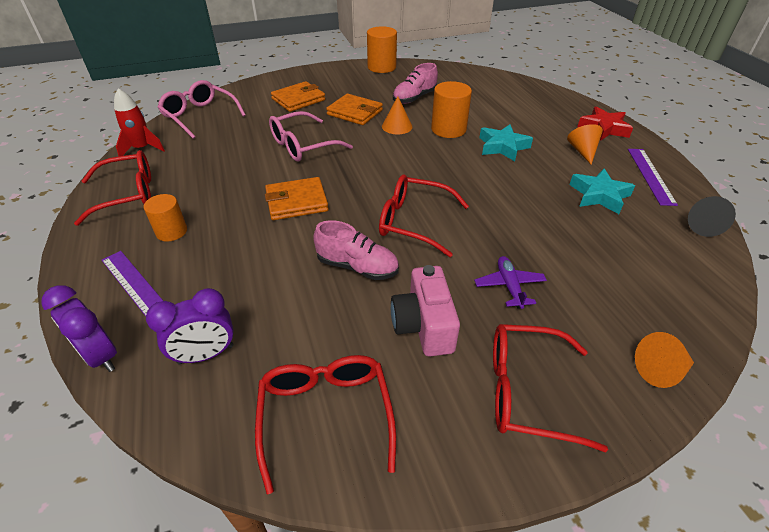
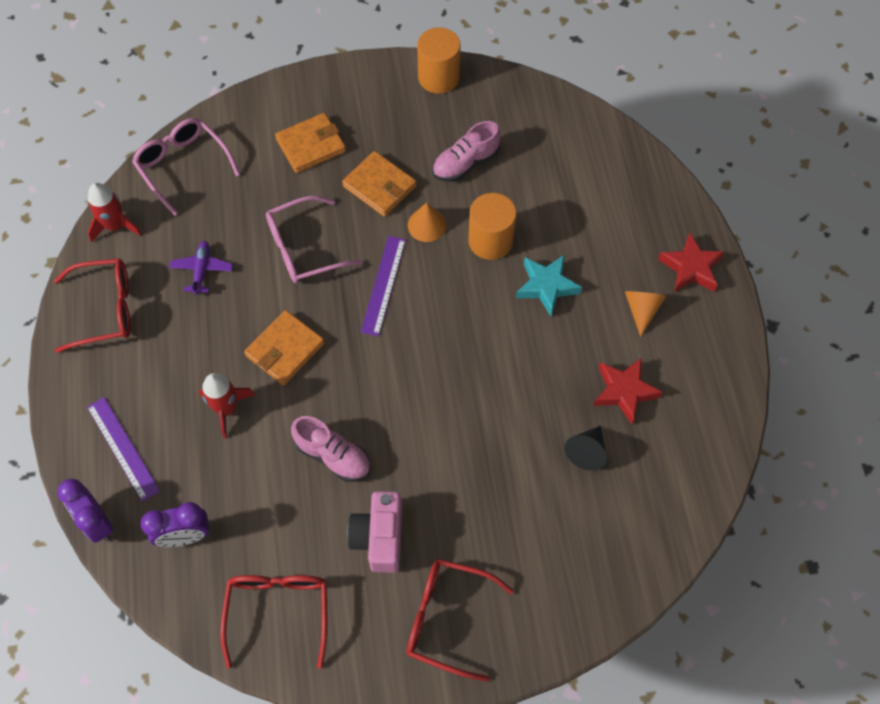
camera: 10 degrees right, 20 degrees up
(171, 231) = (153, 376): orange cylinder -> none
(246, 246) = (227, 409): none -> red rocket
(296, 202) = (285, 350): orange wallet -> orange wallet turned 45 degrees counterclockwise
(413, 222) = (404, 401): red glasses -> none
(509, 286) = (474, 505): purple plane -> purple plane (202, 270)
(599, 195) = (624, 391): turquoise star -> red star
(650, 175) = (702, 367): purple ruler -> purple ruler (383, 285)
(660, 370) = (571, 619): orange cone -> none
(701, 225) = (713, 455): black cone -> black cone (587, 451)

